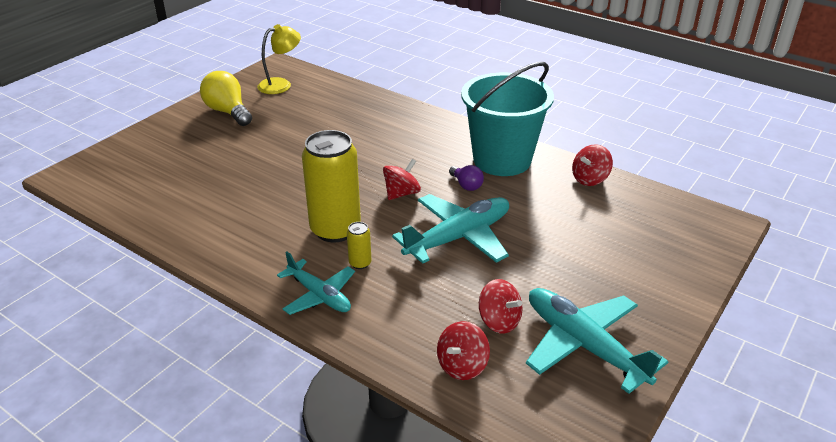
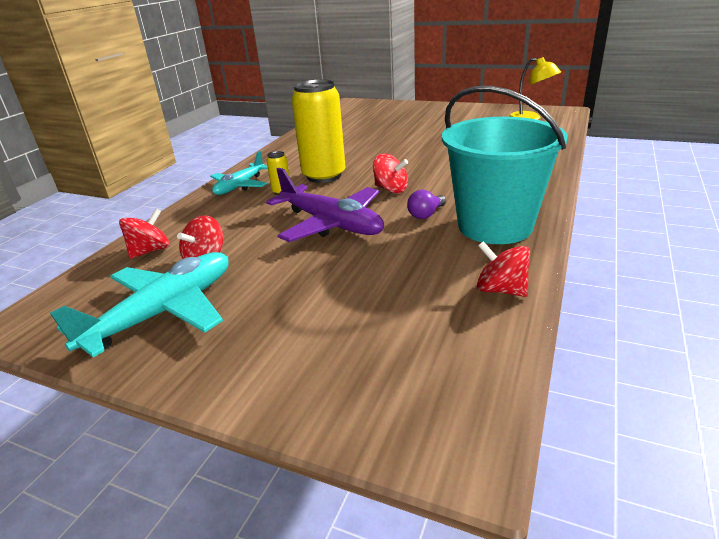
camera: 80 degrees right, 5 degrees down
(228, 112) = (466, 115): yellow light bulb -> none
(458, 237) = (331, 224): turquoise plane -> purple plane
(462, 366) = (150, 251): red spinning top -> red spinning top turned 105 degrees clockwise

